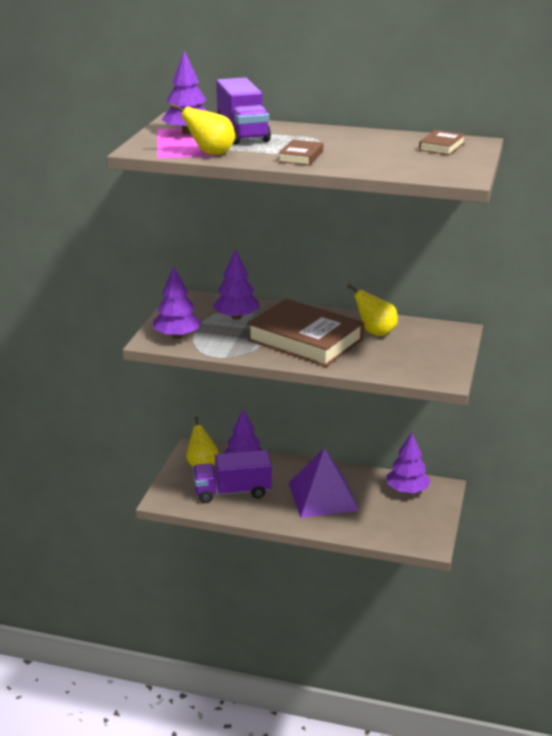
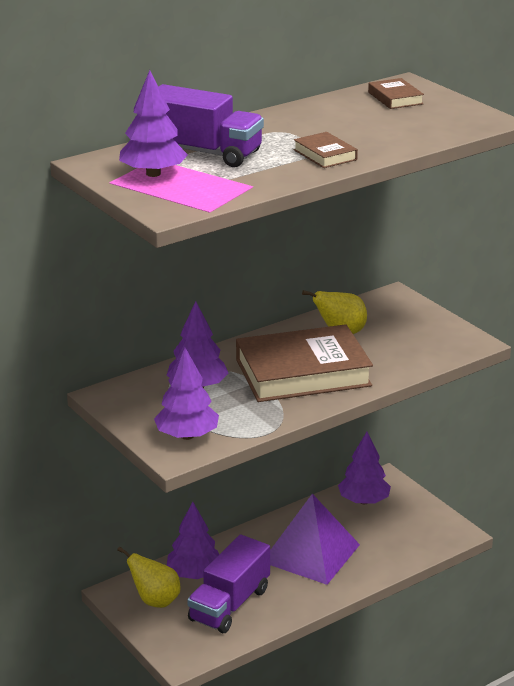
camera: 50 degrees left, 0 degrees up
(210, 153) = (243, 185): yellow pear -> none

